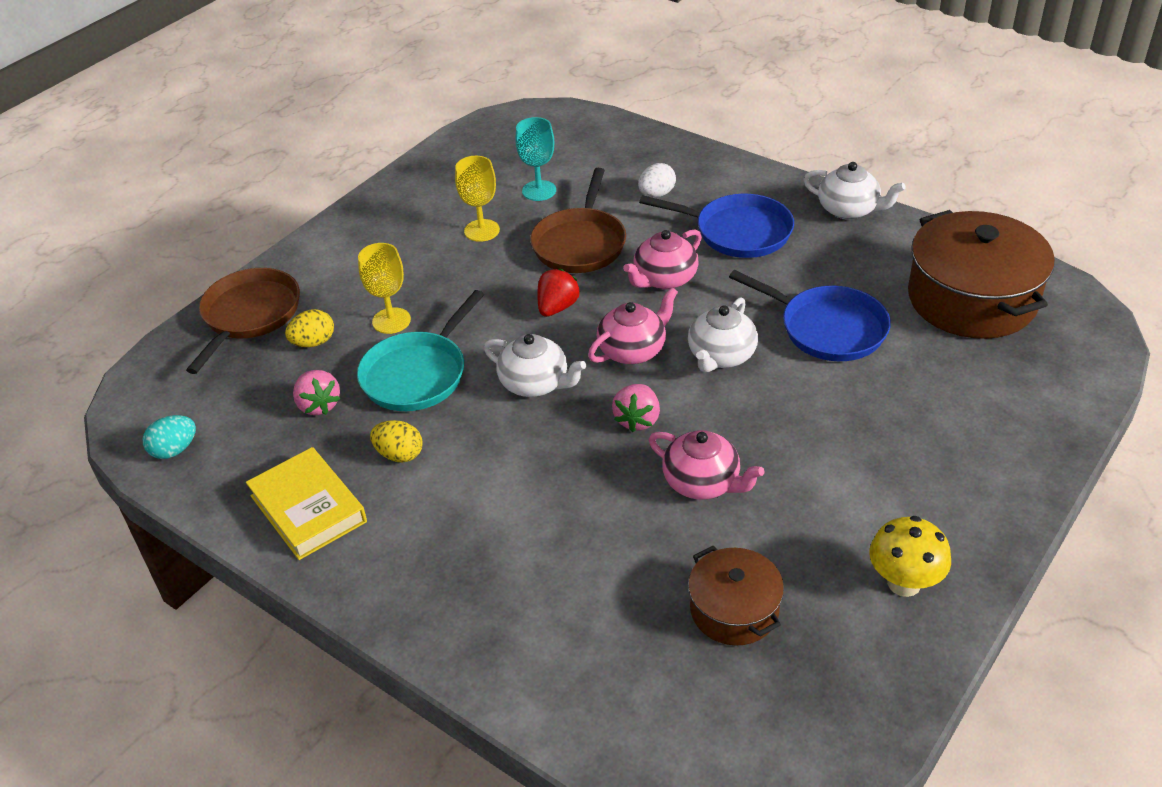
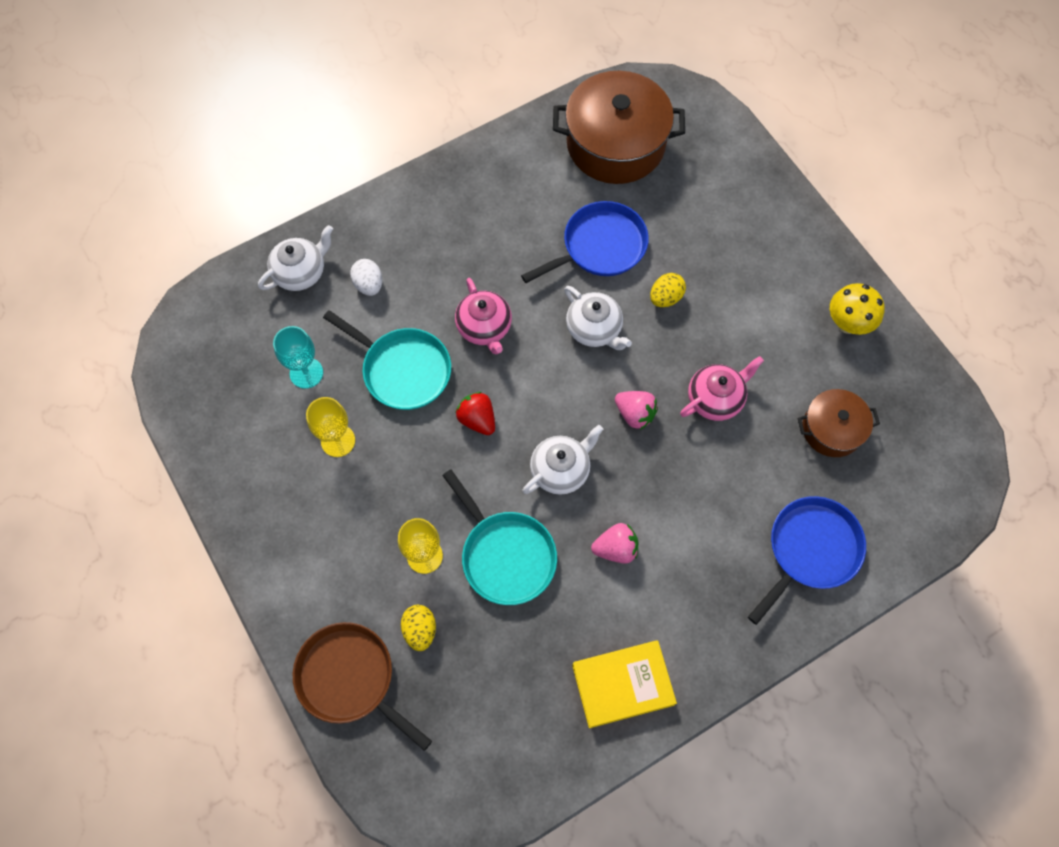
camera: 70 degrees left, 25 degrees up
(174, 450) = (504, 782): turquoise egg -> none
(318, 405) = (505, 646): pink strawberry -> pink strawberry (615, 548)
(399, 454) = (594, 598): yellow egg -> yellow egg (665, 297)
(580, 243) = (403, 370): brown pan -> turquoise pan
(633, 350) = (557, 385): pink teapot -> none
(738, 232) = (455, 250): blue pan -> blue pan (810, 550)
(849, 210) = (472, 162): white teapot -> white teapot (301, 272)

